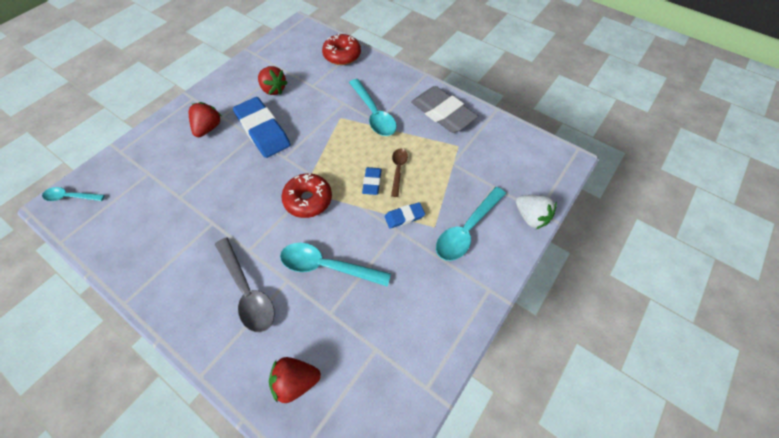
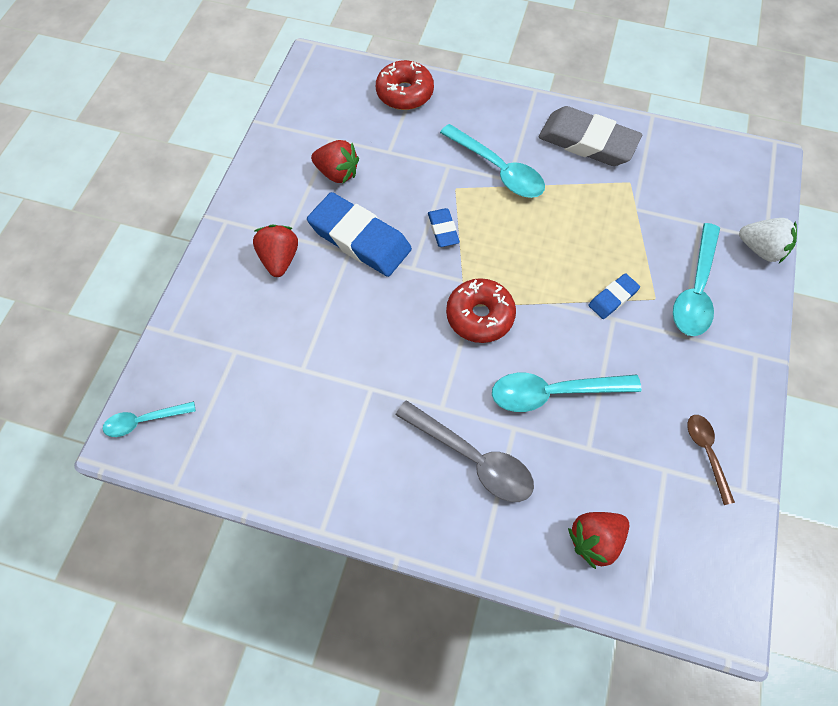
camera: 20 degrees left, 5 degrees up
(372, 182) = (548, 266): blue eraser -> blue eraser (443, 230)
(398, 170) = (572, 238): brown spoon -> brown spoon (706, 453)

